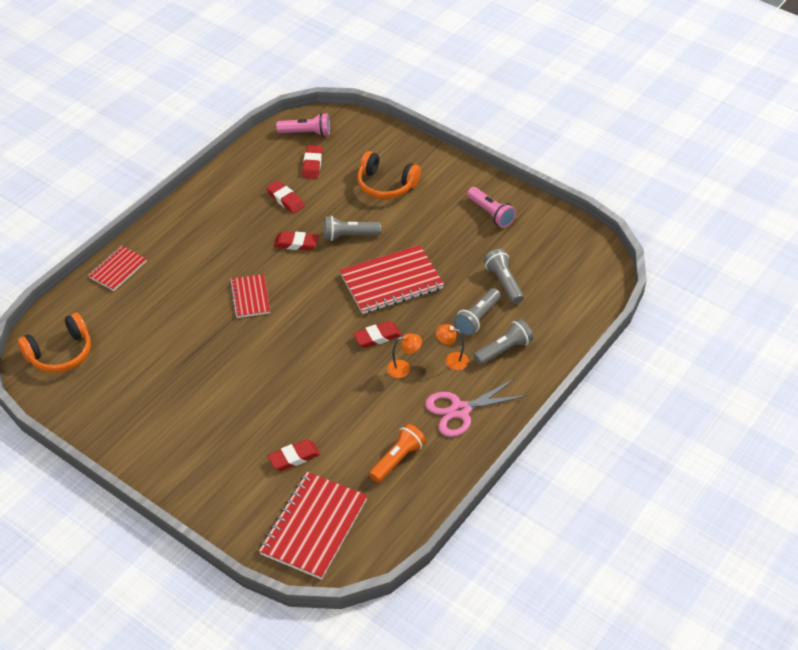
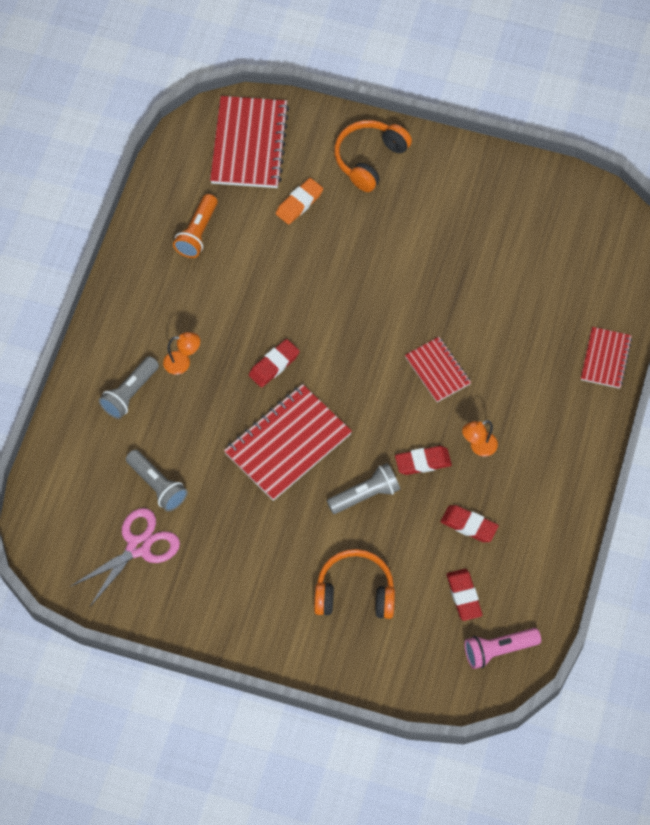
camera: 160 degrees right, 15 degrees up
(60, 353) = (597, 238): orange headphones -> orange headphones (369, 159)
(294, 457) = (299, 203): red eraser -> orange eraser
(403, 368) = (230, 336): orange lamp -> orange lamp (478, 447)
(460, 410) = (153, 305): pink scissors -> pink scissors (138, 547)
(477, 318) = (172, 425): grey flashlight -> none
(490, 213) = (205, 589): pink flashlight -> none

